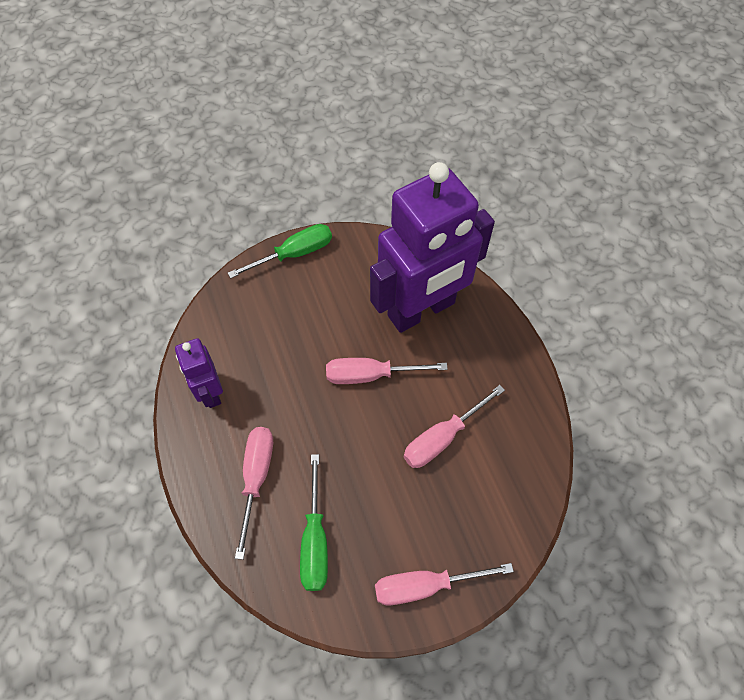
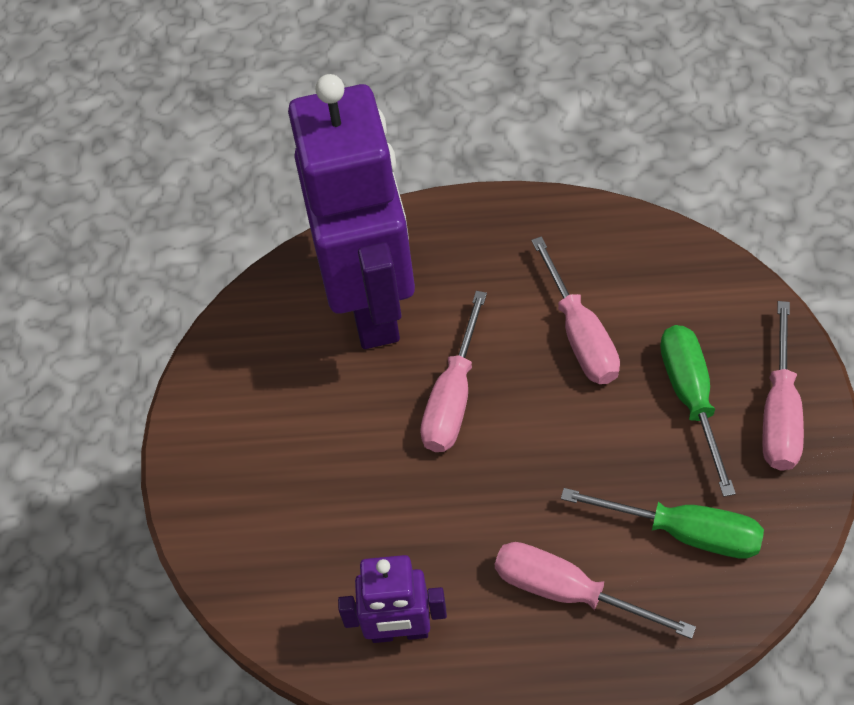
camera: 65 degrees left, 5 degrees down
(294, 254) = (195, 451): green screwdriver -> green screwdriver (691, 398)

